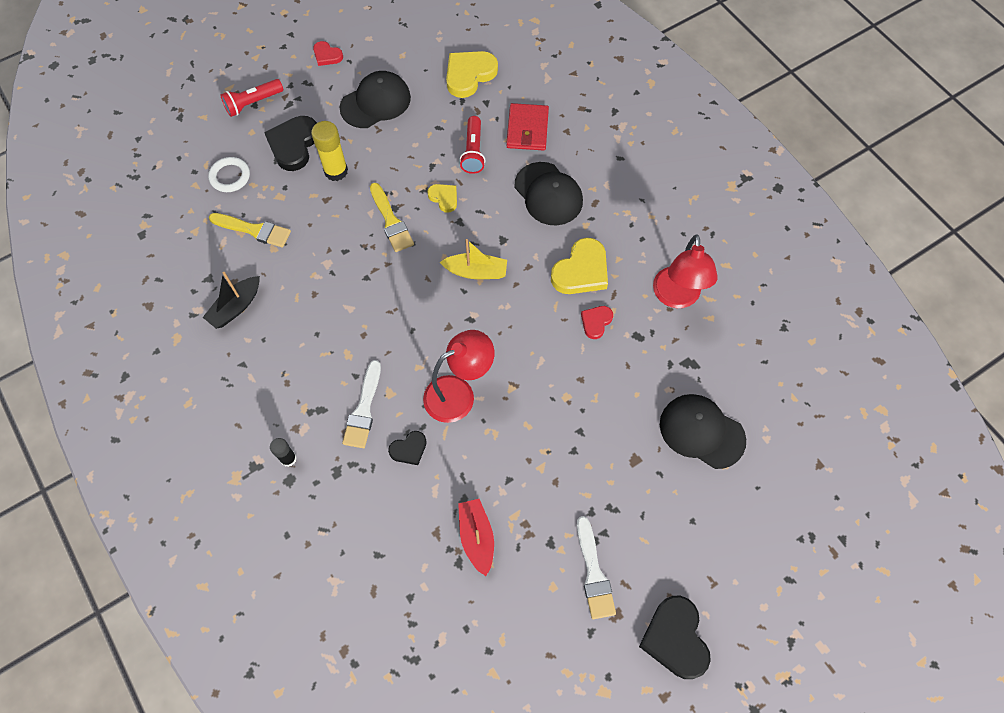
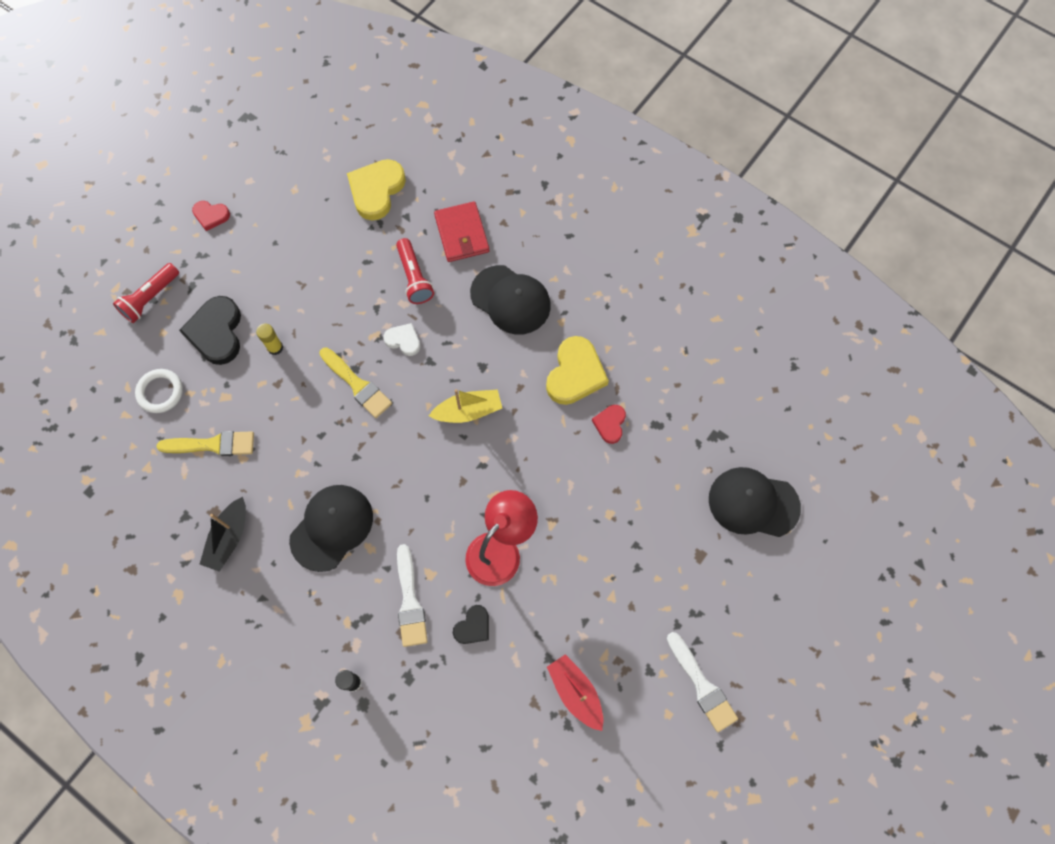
camera: 20 degrees left, 5 degrees up
(336, 171) = (275, 348): yellow glue stick -> yellow glue stick, size x0.59
(375, 102) = (287, 254): black cap -> black cap (331, 527)
(444, 198) = (403, 340): yellow heart -> white heart
(675, 638) = (801, 720): black heart -> none
(676, 297) = (680, 370): red lamp -> none

